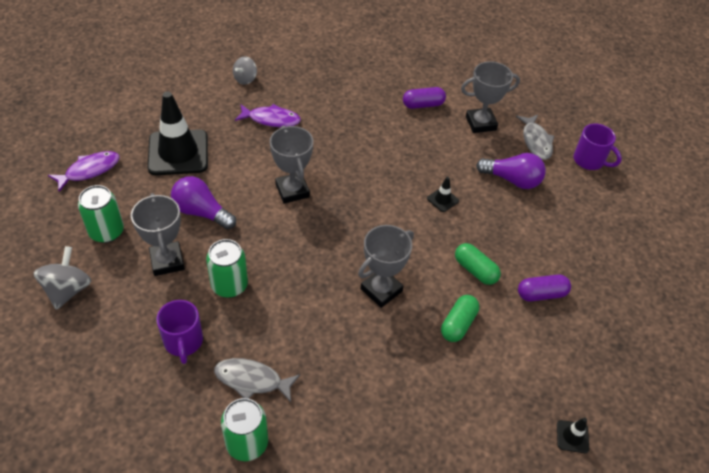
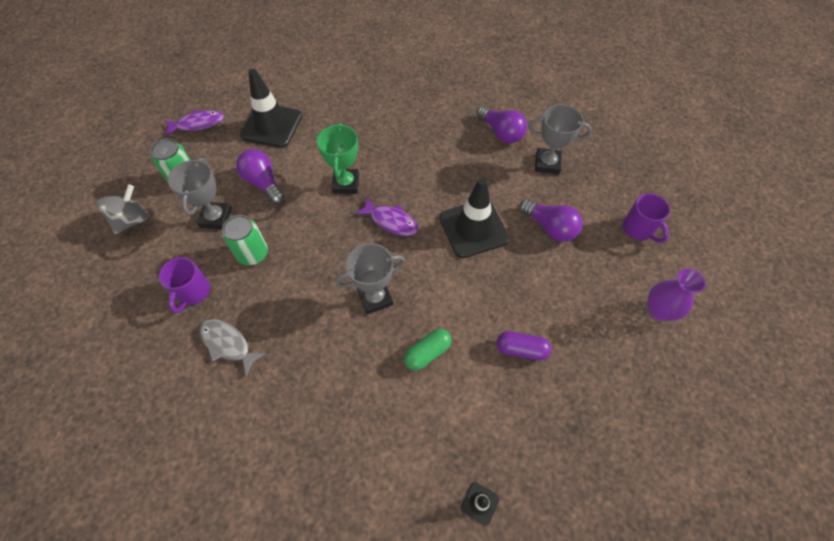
camera: 25 degrees right, 10 degrees up
(245, 79) = (357, 73): grey spinning top -> none
(247, 443) = (196, 398): green can -> none
(271, 119) = (360, 115): purple fish -> purple fish (391, 221)
(292, 191) = (346, 184): grey trophy -> green trophy
(423, 105) = (501, 133): purple capsule -> purple light bulb
(442, 200) = (473, 228): black traffic cone -> black traffic cone, size x2.41
(475, 270) = (469, 306): green capsule -> none
(536, 141) = (593, 195): grey fish -> none
(639, 226) = (658, 311): none -> purple vase

